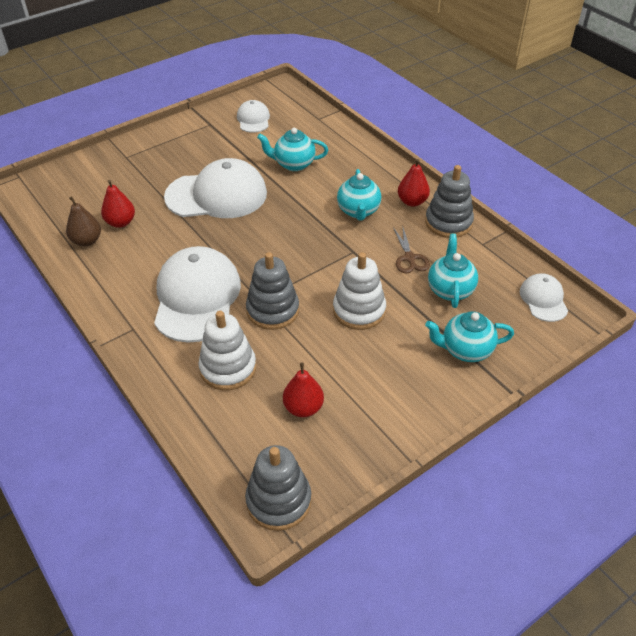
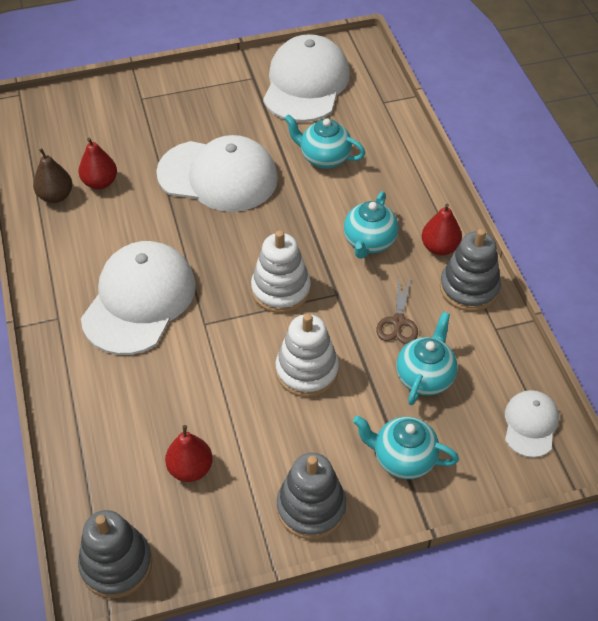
camera: 20 degrees right, 5 degrees up
(228, 368) = (134, 396): white stacking toy -> white stacking toy (281, 290)
(253, 119) = (306, 84): white cap -> white cap, size x1.98
(273, 310) = (212, 341): grey stacking toy -> grey stacking toy (311, 508)

